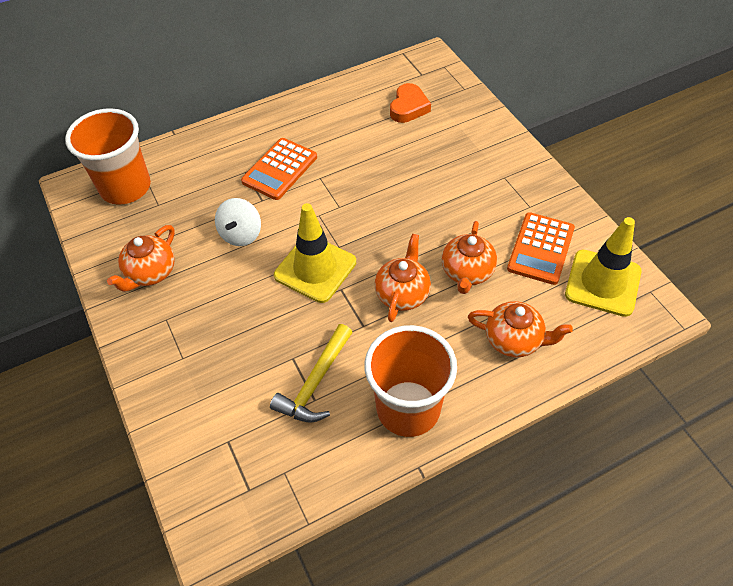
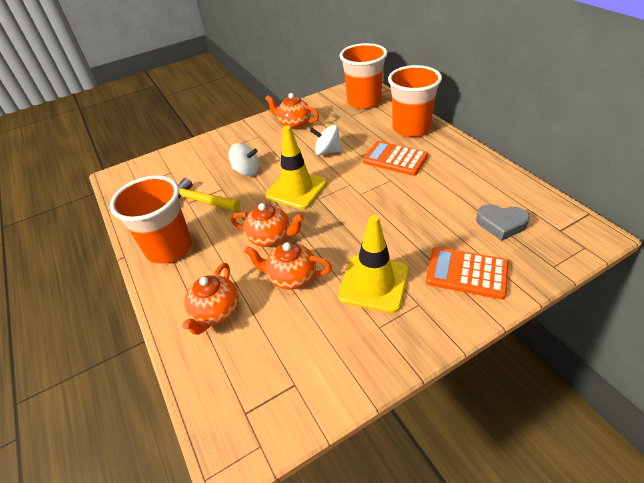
camera: 90 degrees right, 10 degrees down
(218, 147) = (411, 128): none -> orange cup
(257, 329) = (246, 171): none -> white spinning top
(408, 107) = (501, 224): orange heart -> grey heart
(540, 249) = (320, 335): orange calculator -> orange calculator (466, 273)
(603, 283) = (274, 393): yellow traffic cone -> yellow traffic cone (374, 283)

